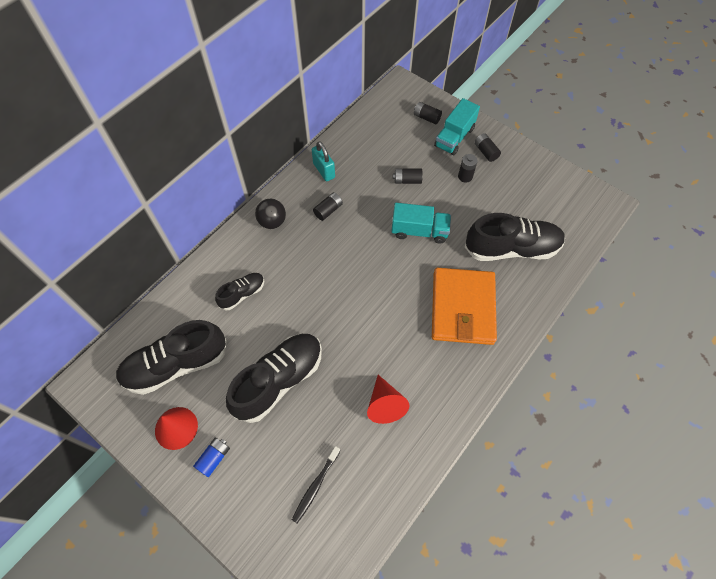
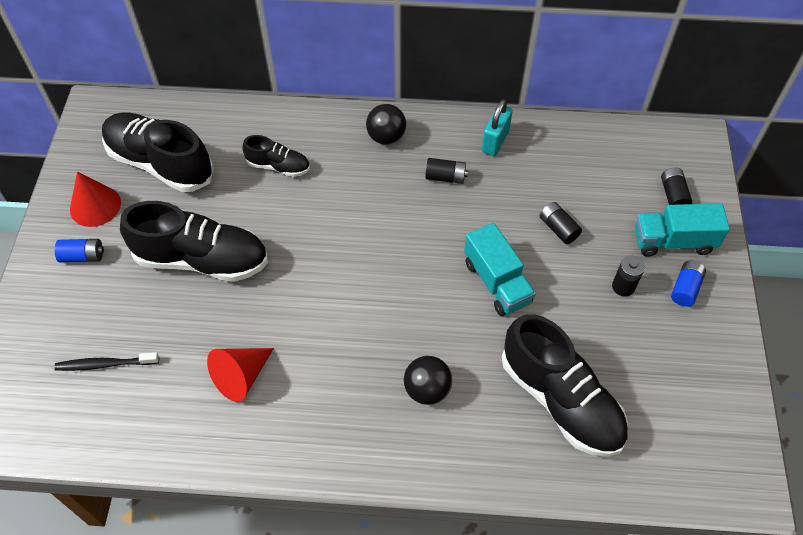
camera: 55 degrees right, 5 degrees down
(463, 308) = (427, 389): orange wallet -> black ball
(485, 152) = (685, 288): black battery -> blue battery

